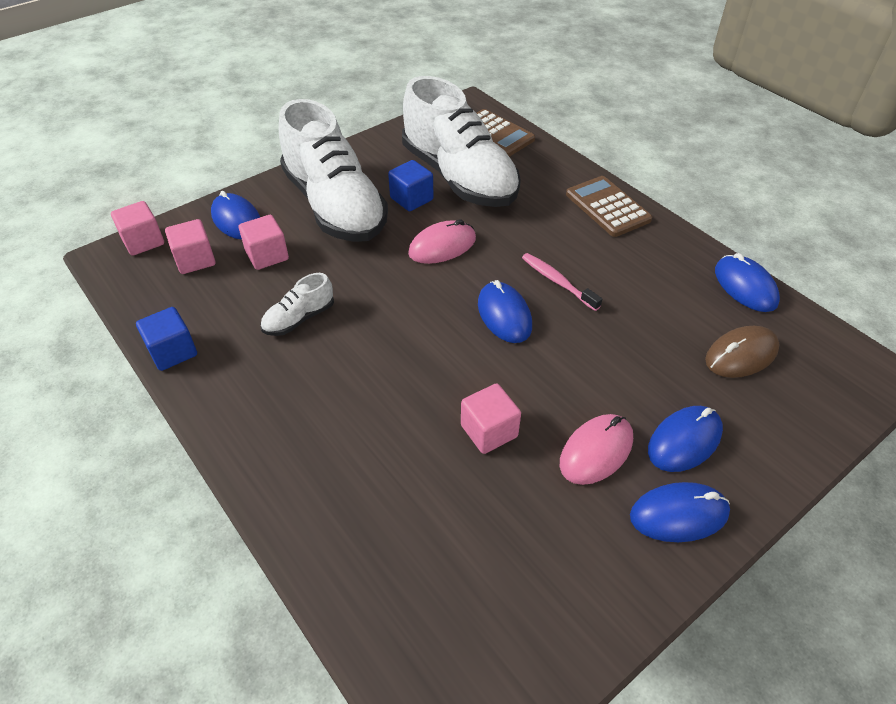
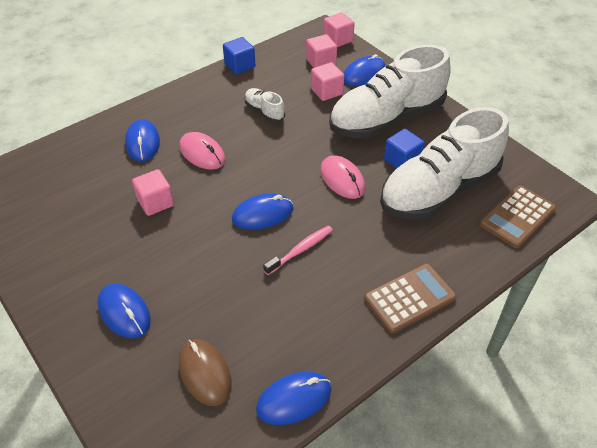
camera: 90 degrees right, 0 degrees up
(596, 451) = (127, 258): pink mouse -> pink mouse (202, 153)
(679, 515) = (66, 298): blue mouse -> blue mouse (142, 143)

